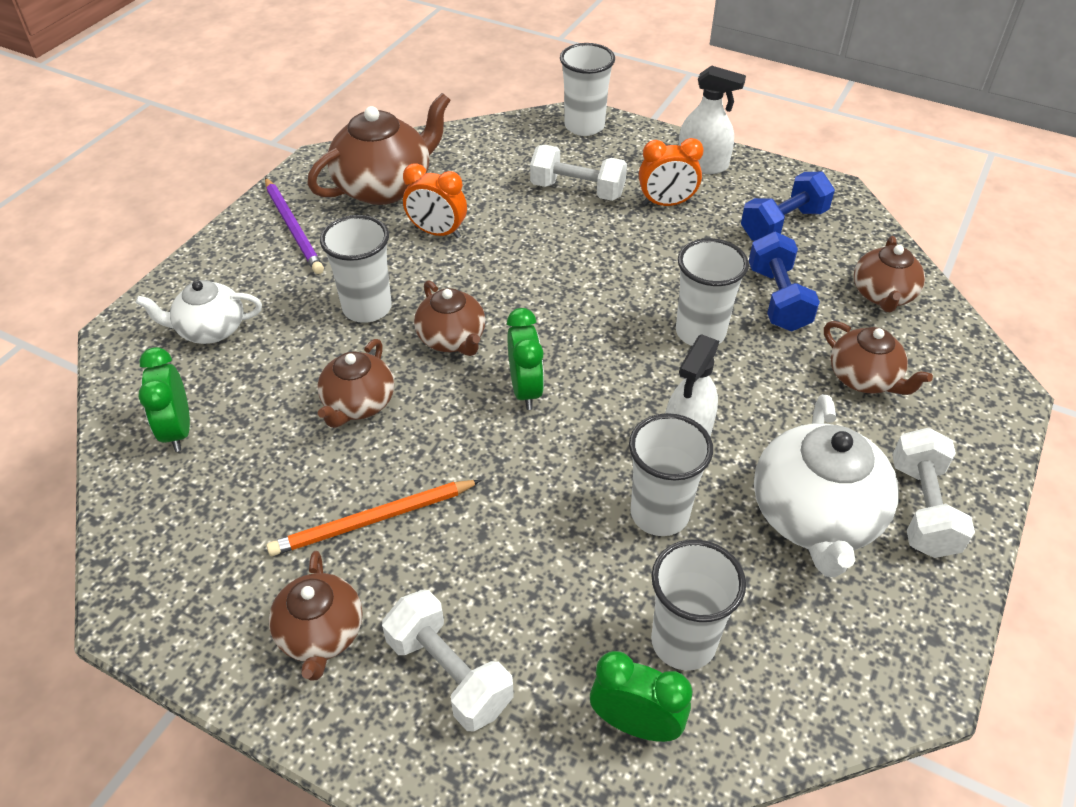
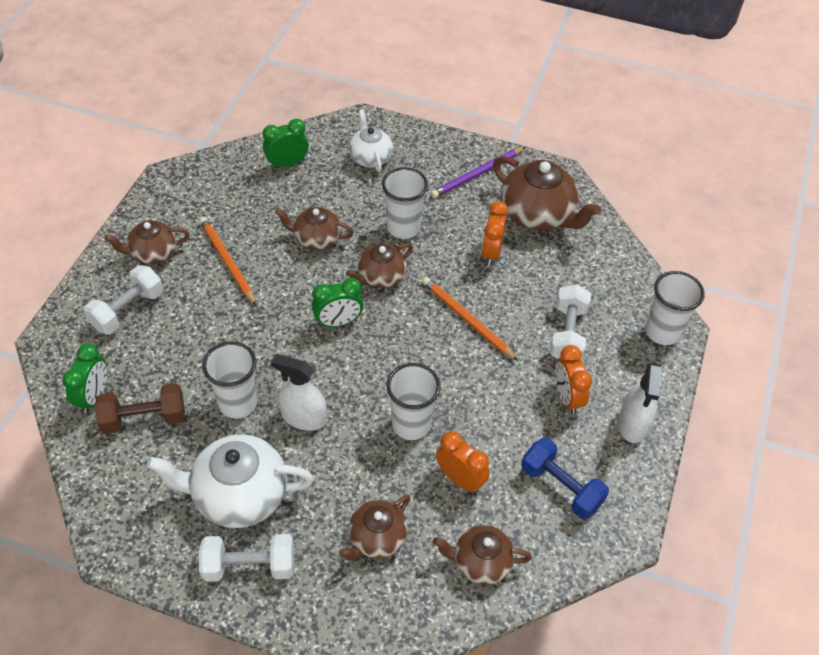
camera: 80 degrees right, 5 degrees up
(542, 266) = (466, 319): none -> orange pencil
(683, 642) = (144, 418): white cup -> brown dumbbell
(778, 299) = (460, 479): blue dumbbell -> orange clock

